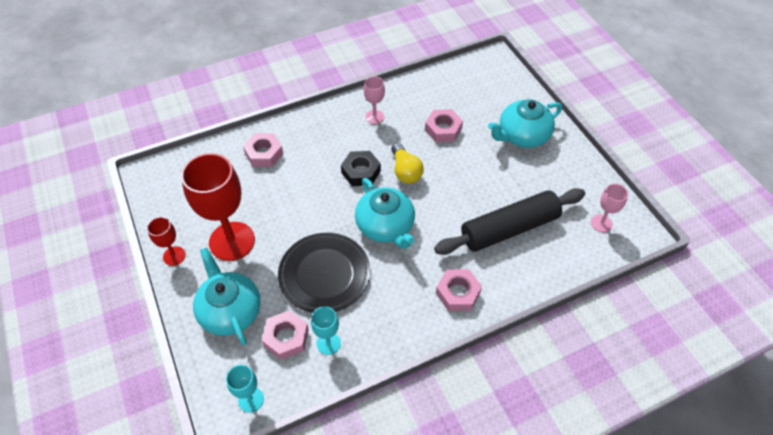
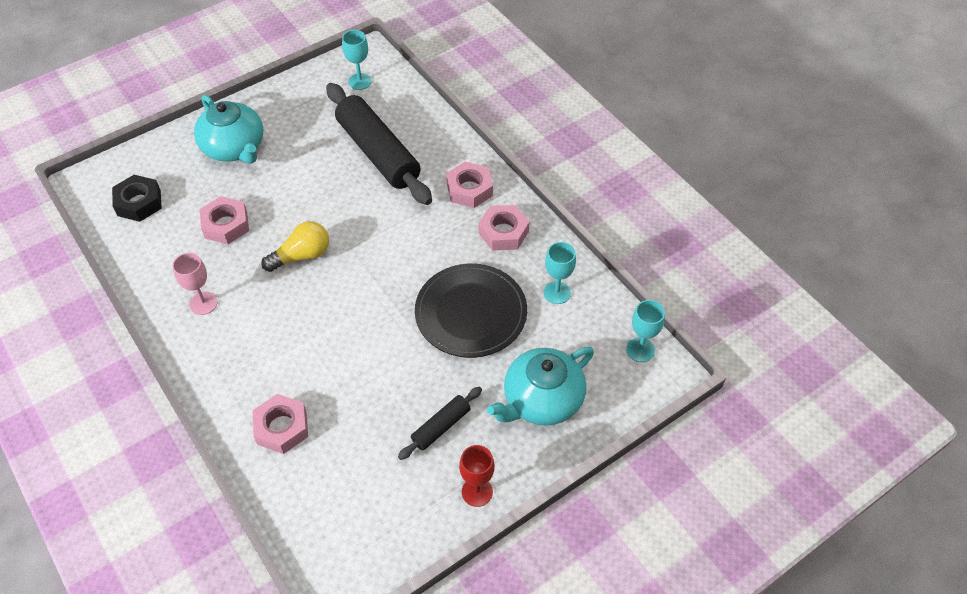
camera: 100 degrees left, 0 degrees up
(232, 241) = (441, 427): red goblet -> black rolling pin
(286, 338) = (561, 333): pink nut -> pink nut (503, 232)
(361, 172) = (307, 303): black nut -> black nut (139, 203)
(385, 226) = (391, 264): turquoise teapot -> none
(601, 223) = (360, 81): pink goblet -> turquoise goblet

